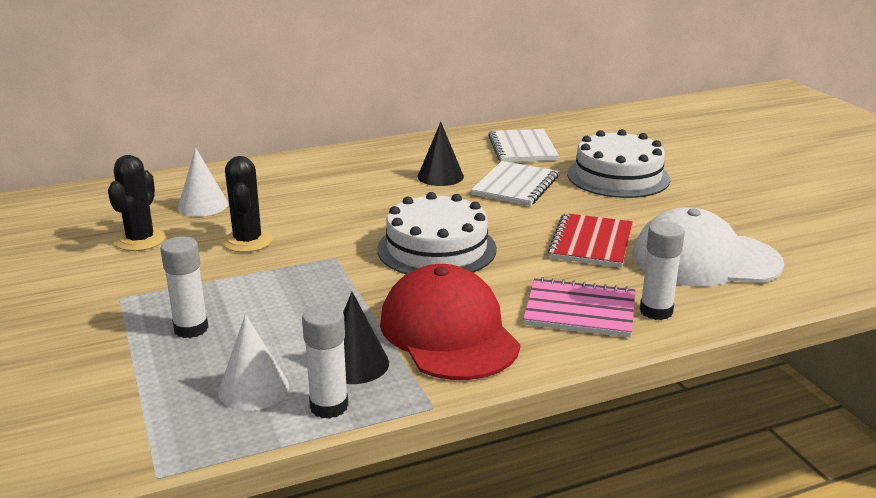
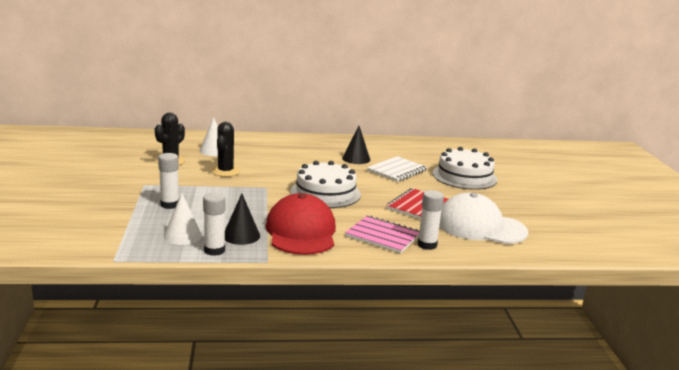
camera: 15 degrees right, 5 degrees down
(522, 148) = (417, 152): white notebook -> none

